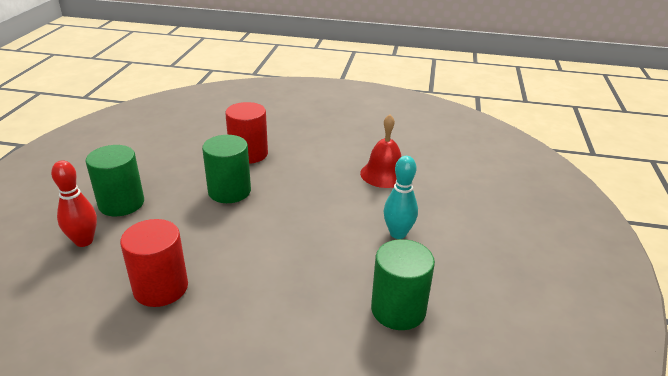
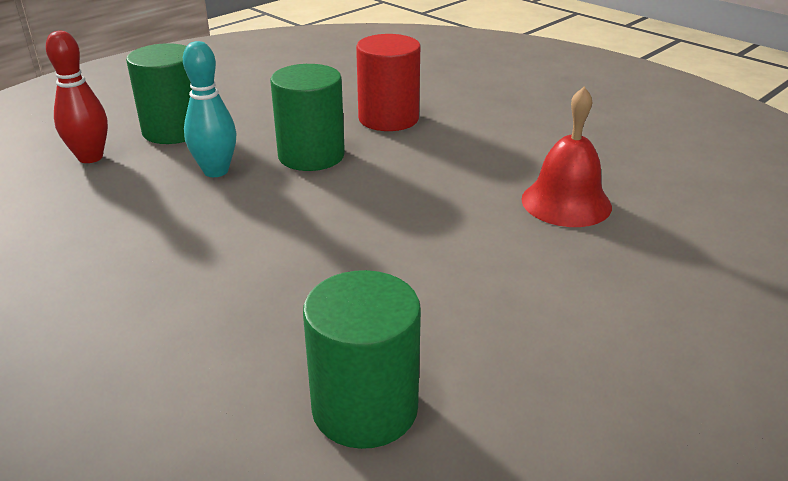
camera: 35 degrees right, 0 degrees up
(161, 288) = (101, 238): red cylinder -> none
(398, 233) = (493, 295): turquoise bowling pin -> turquoise bowling pin (216, 171)

